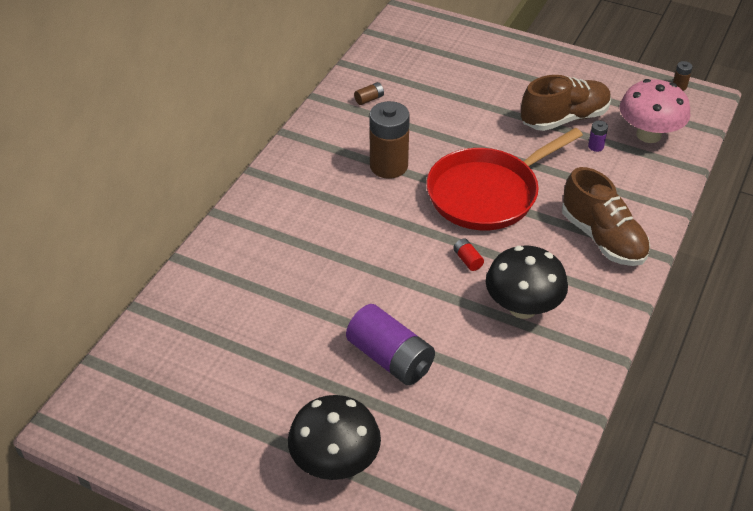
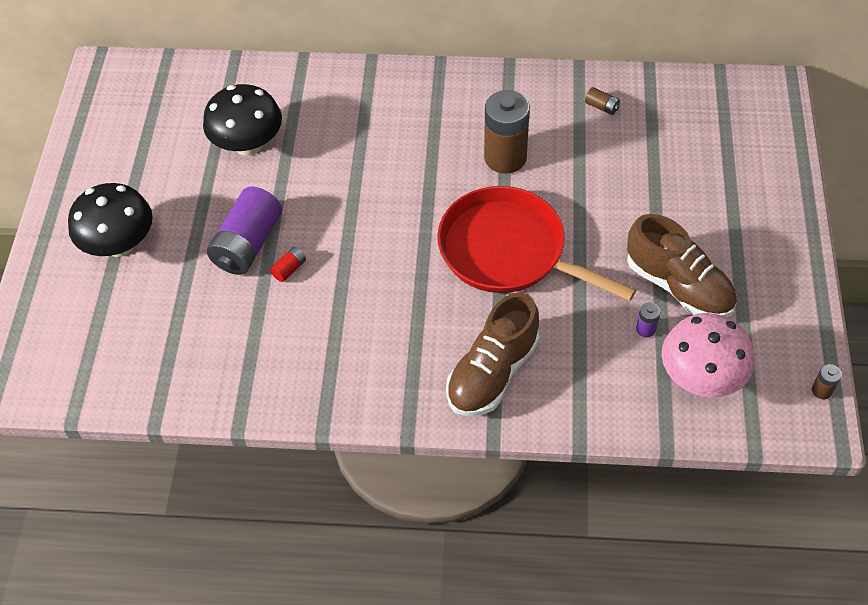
camera: 70 degrees right, 10 degrees up
(467, 260) = (401, 263): red battery -> red battery (289, 269)
(522, 307) = (356, 328): black mushroom -> black mushroom (248, 145)

